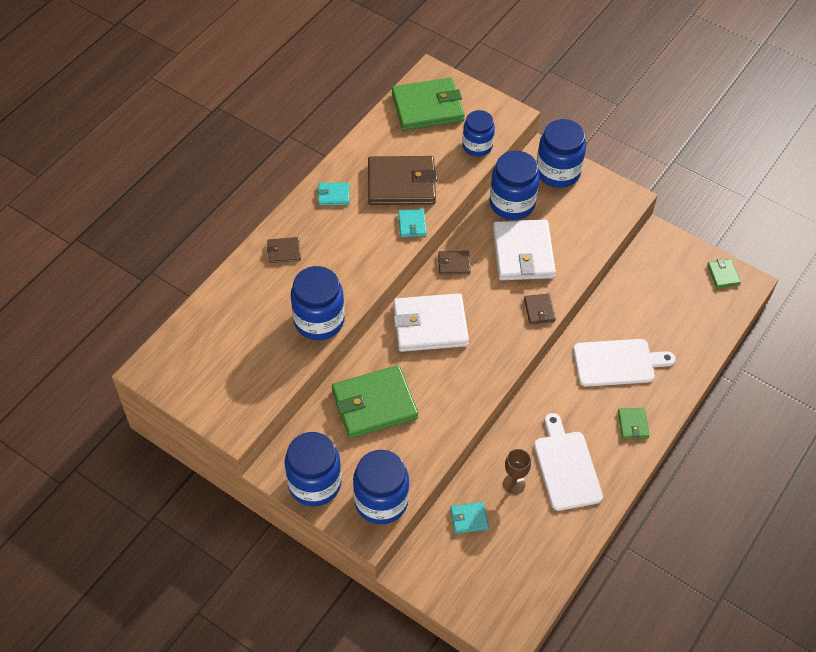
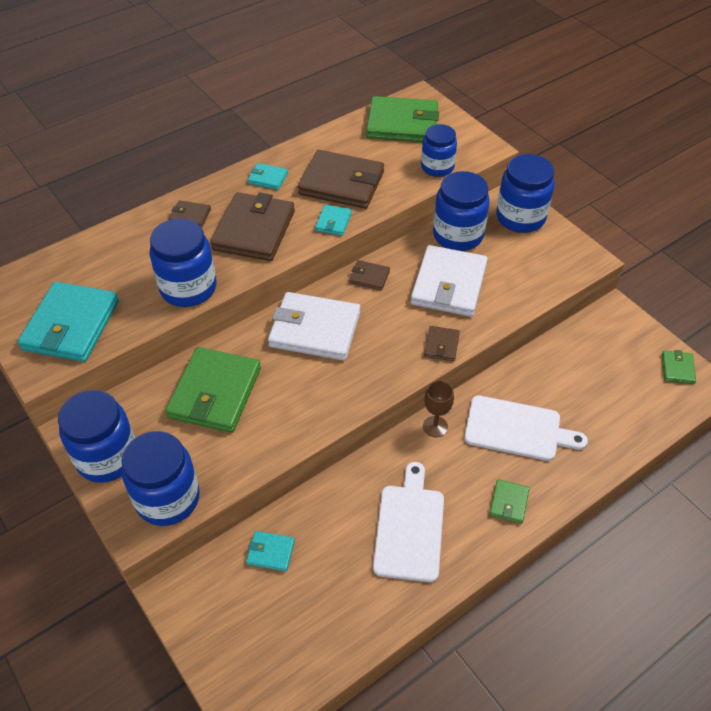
camera: 20 degrees right, 5 degrees down
(237, 382) = (71, 325): none -> turquoise wallet
(347, 251) = (254, 230): none -> brown wallet
(374, 404) = (215, 393): green wallet -> green wallet turned 75 degrees counterclockwise
(514, 484) = (340, 528): brown goblet -> brown goblet (435, 426)

